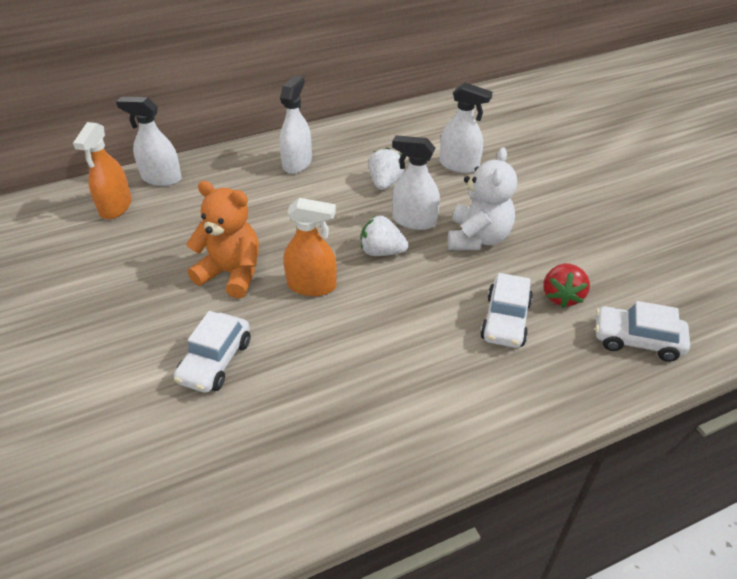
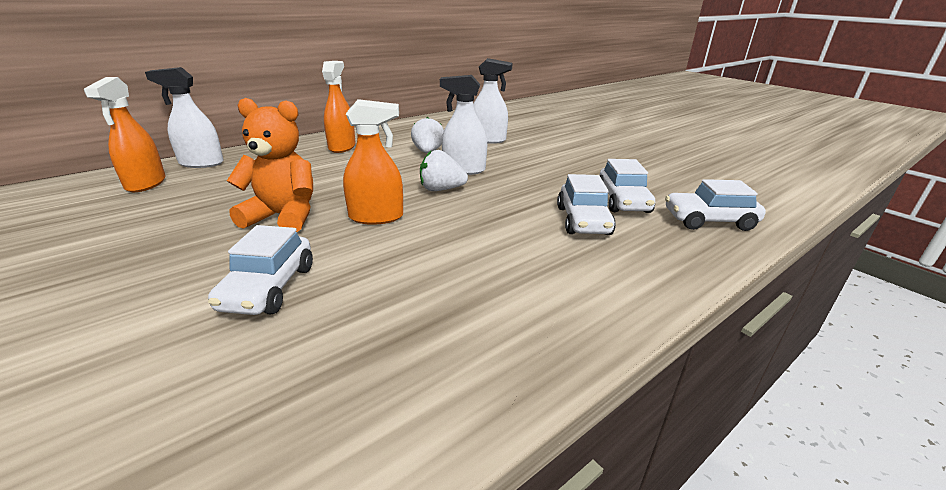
camera: 15 degrees left, 15 degrees down
(297, 163) = (342, 147): white spray bottle -> orange spray bottle
(478, 238) = (526, 175): white teddy bear -> none
(561, 296) = (622, 201): red strawberry -> white car

